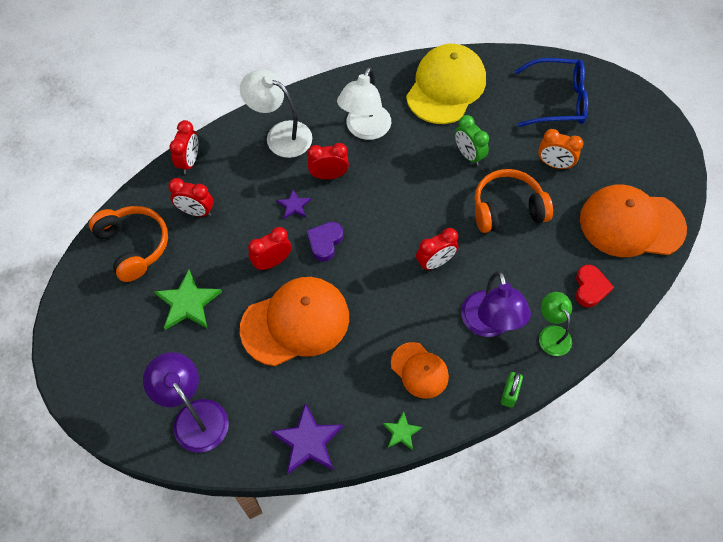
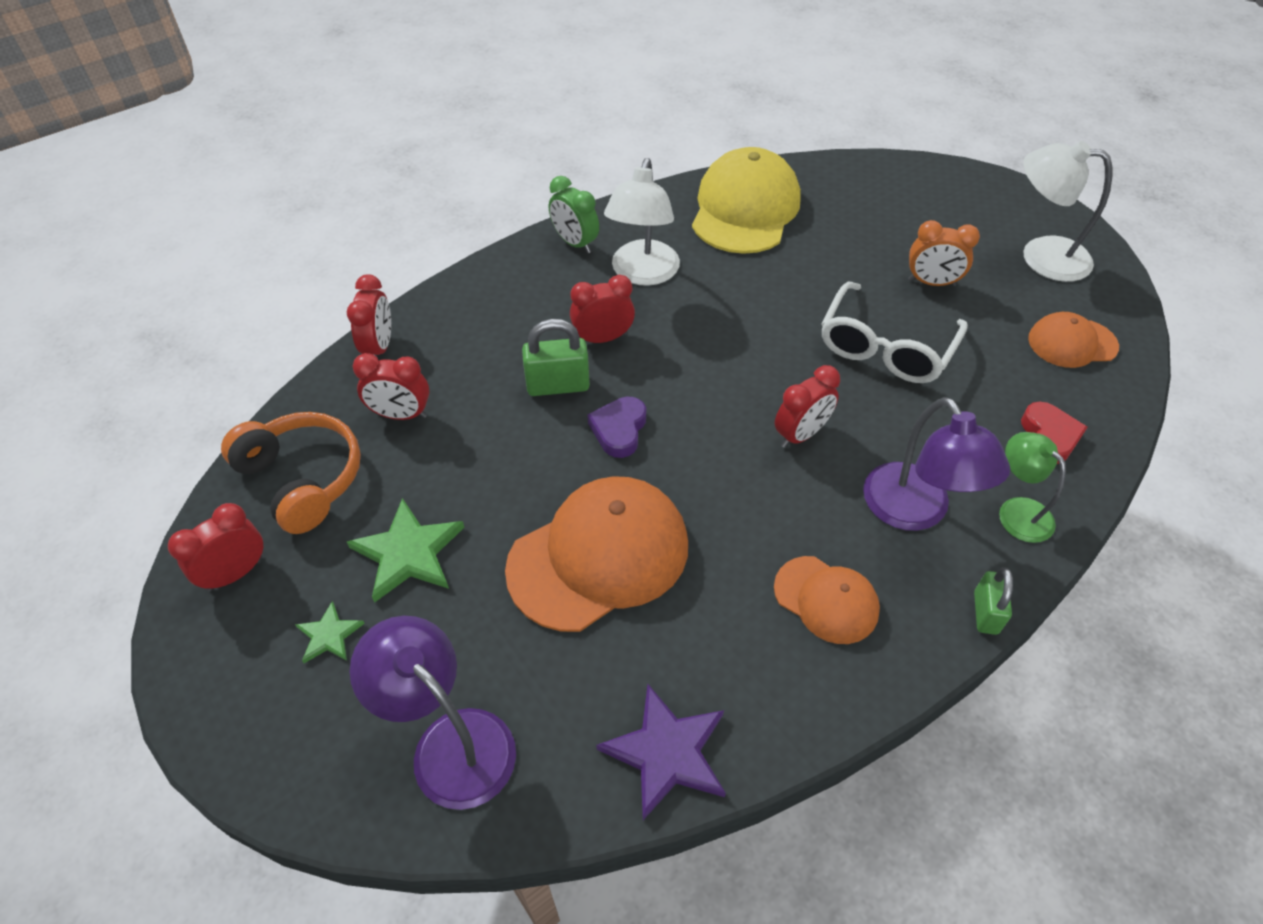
camera: 10 degrees left, 10 degrees down
(272, 262) = (540, 470): red clock -> red clock (236, 573)
(280, 135) = (516, 295): white lamp -> white lamp (1041, 256)
(294, 205) = (558, 385): purple star -> green padlock
(401, 432) = (827, 707): green star -> green star (329, 635)
(468, 155) = (804, 286): green clock -> green clock (575, 243)
(507, 209) = (885, 347): orange headphones -> white glasses
(557, 100) = (906, 207): blue glasses -> none
(631, 224) = (1072, 343): orange cap -> orange cap, size x0.55

